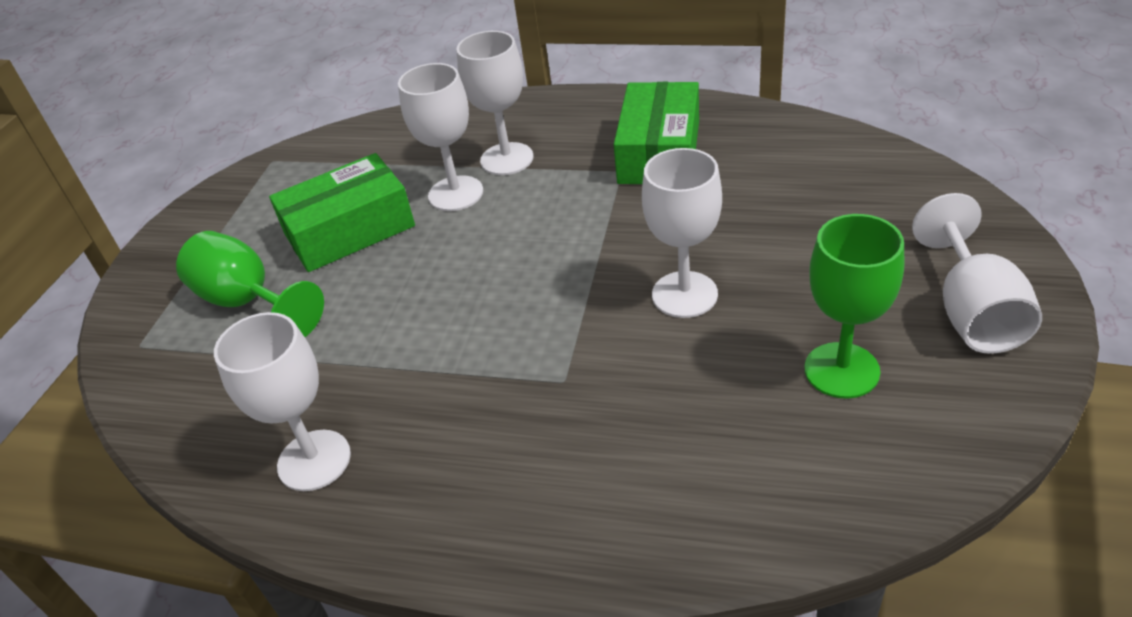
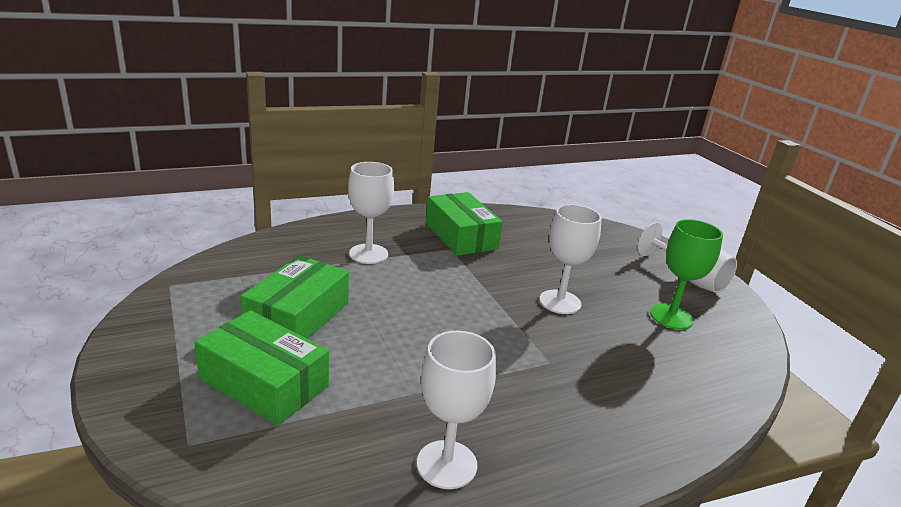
camera: 45 degrees left, 15 degrees down
(248, 302) = (264, 382): green goblet -> green box
(455, 193) = (355, 279): white goblet -> none

